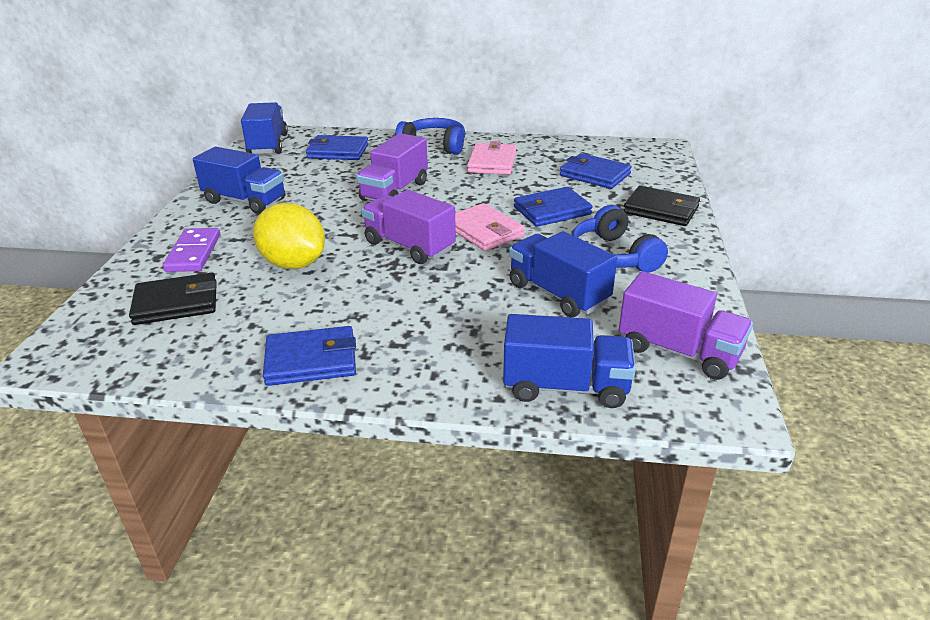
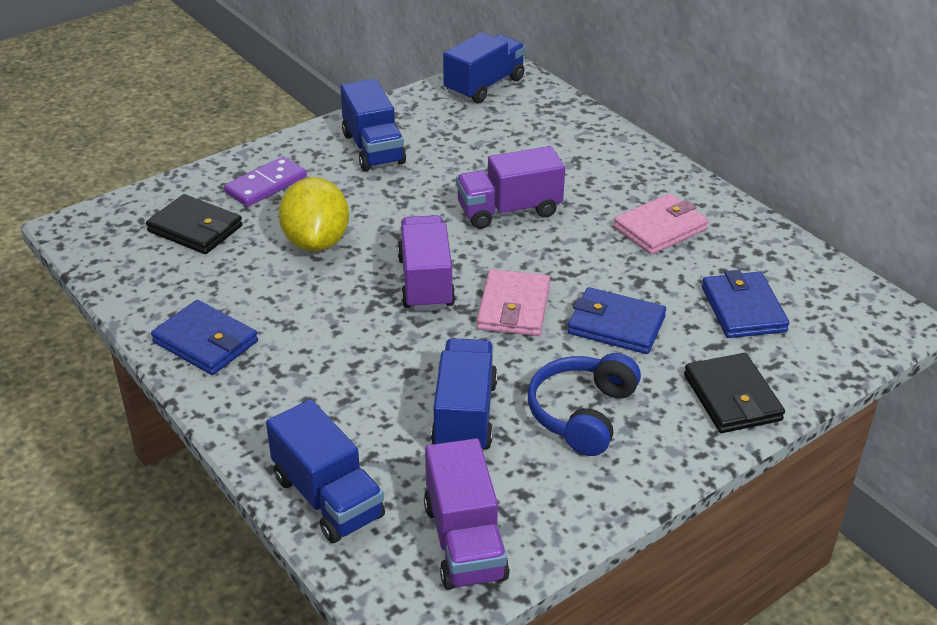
camera: 45 degrees right, 5 degrees up
(338, 151) = (533, 129): blue wallet -> none
(434, 146) = (637, 172): blue headphones -> none

